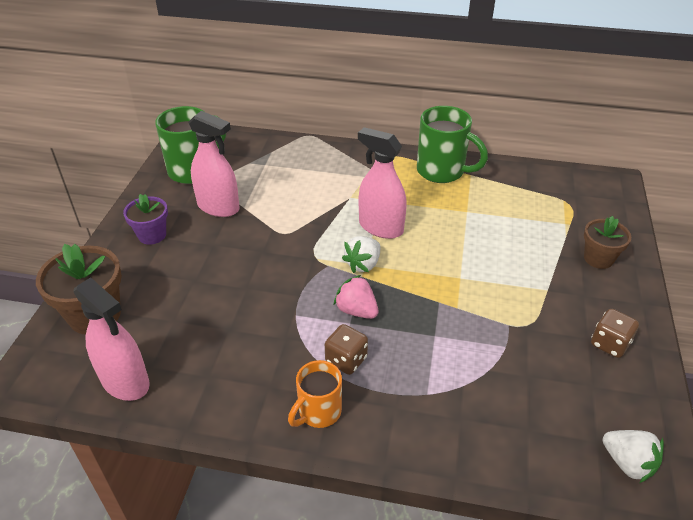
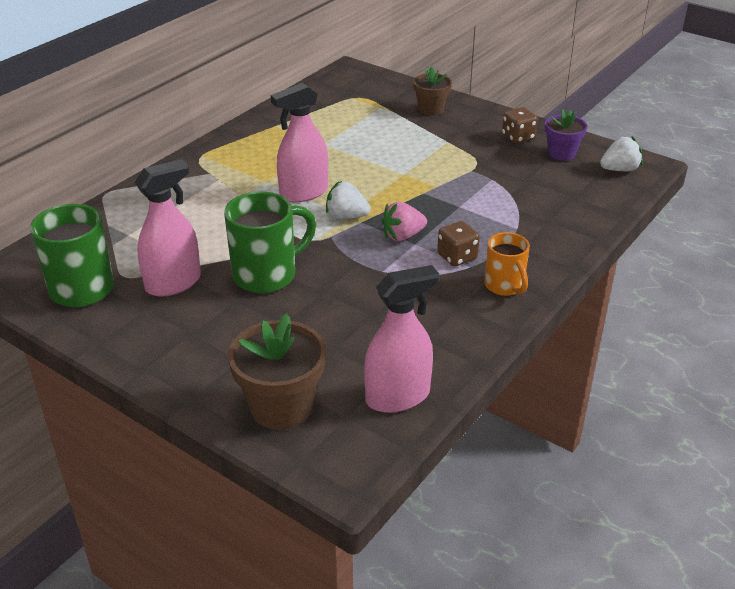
camera: 65 degrees left, 5 degrees down
(152, 235) = (177, 341): purple flower pot -> purple flower pot (561, 153)
(363, 264) = (346, 216): white strawberry -> white strawberry turned 135 degrees clockwise
(442, 171) = (255, 138): green mug -> green mug (267, 275)

